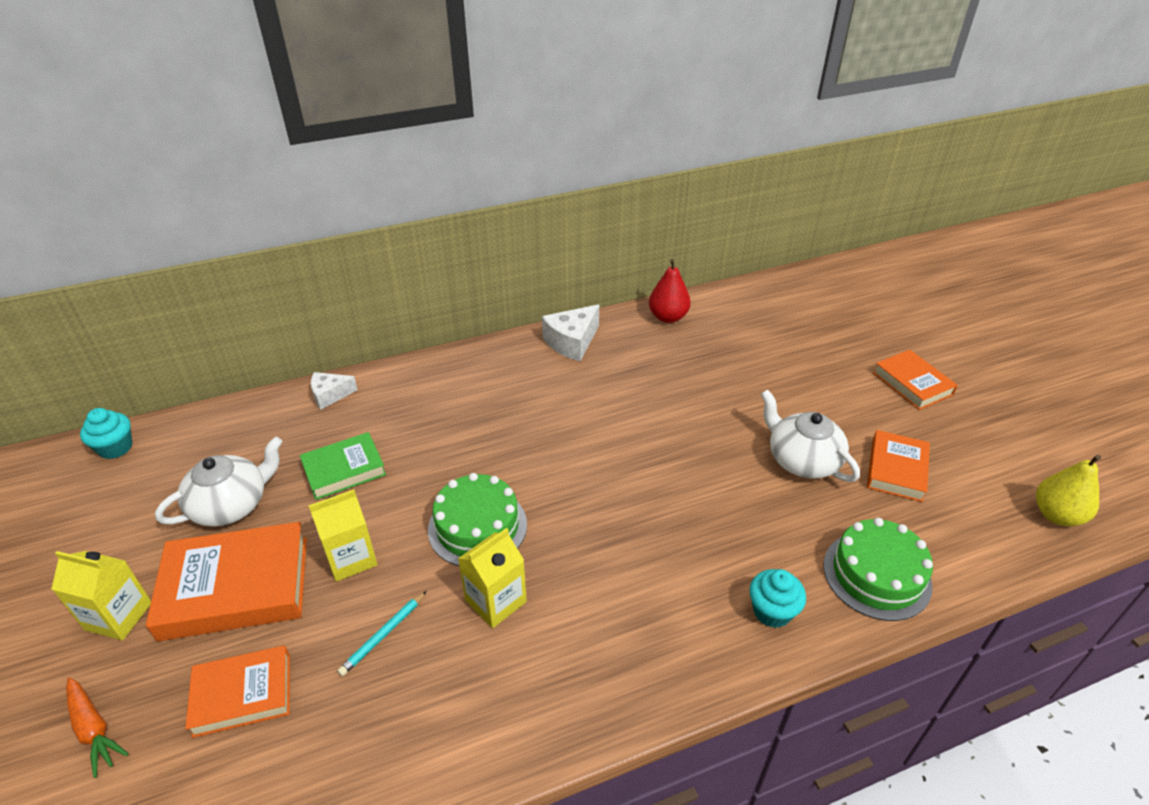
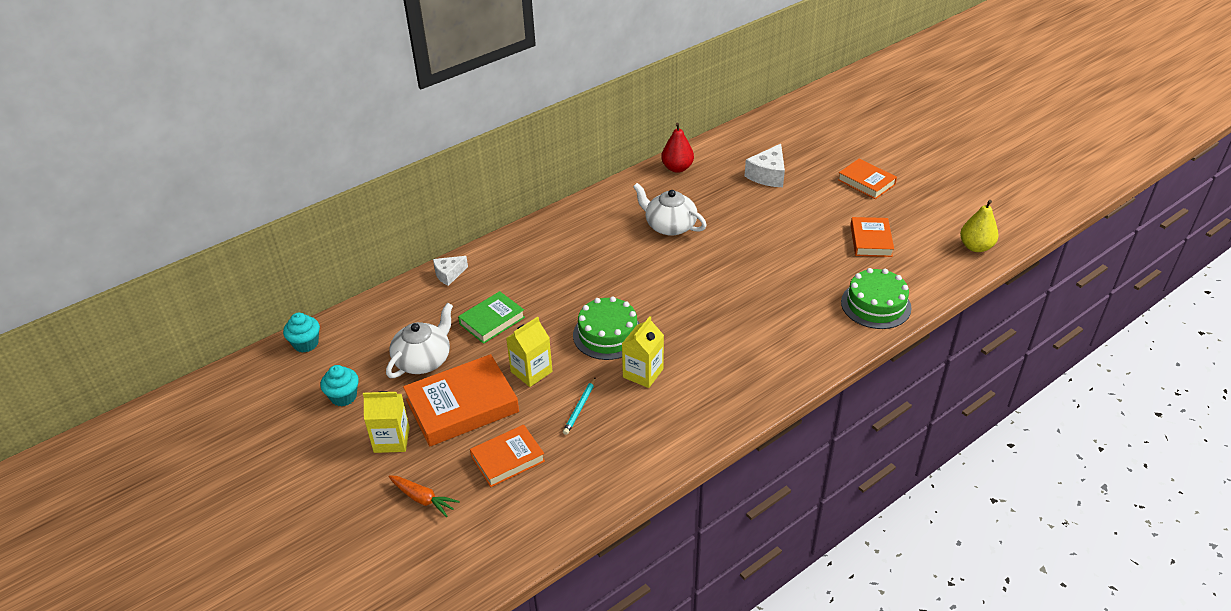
camera: 15 degrees left, 0 degrees up
(572, 342) = (613, 200): white cheese -> white cheese (768, 175)
(772, 611) = (819, 339): turquoise cupcake -> turquoise cupcake (343, 397)
(802, 460) = (808, 247): white teapot -> white teapot (669, 226)

